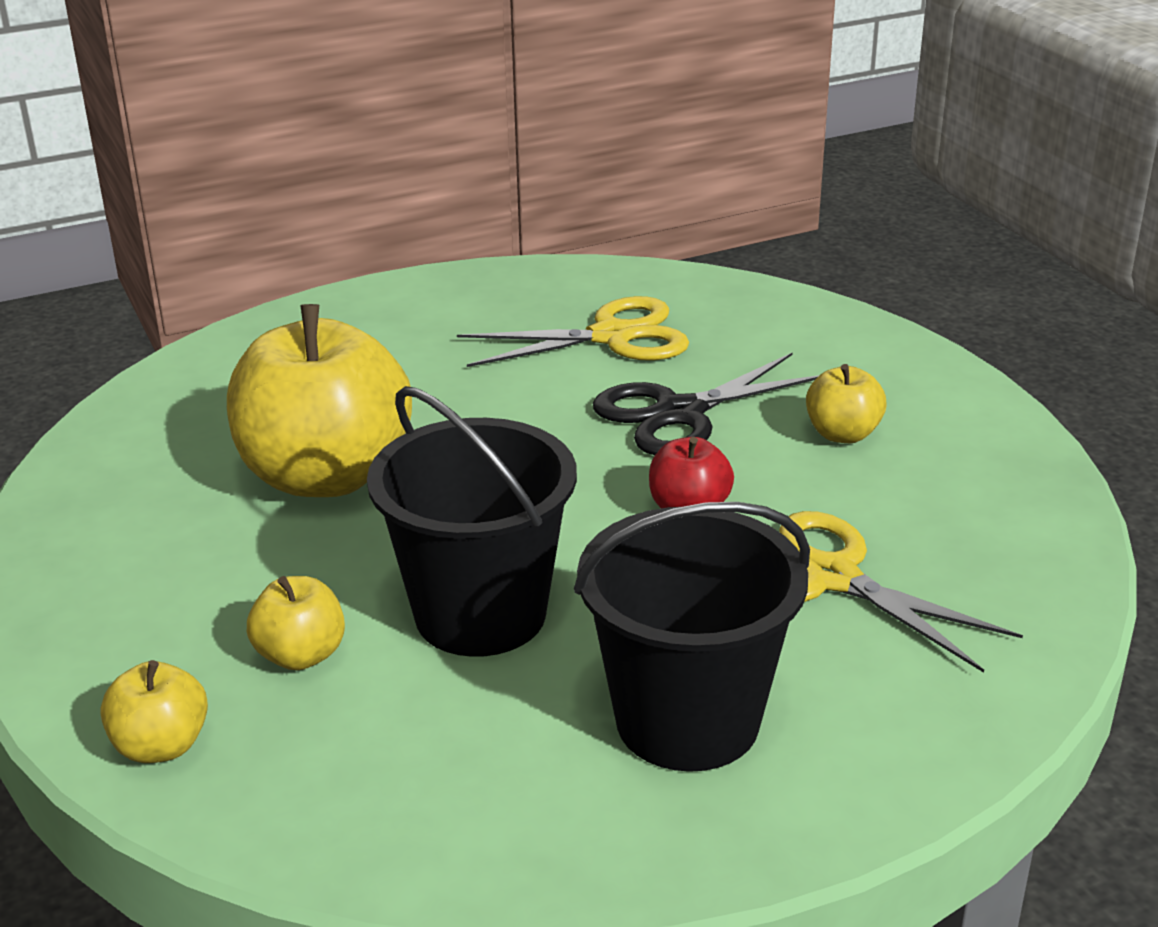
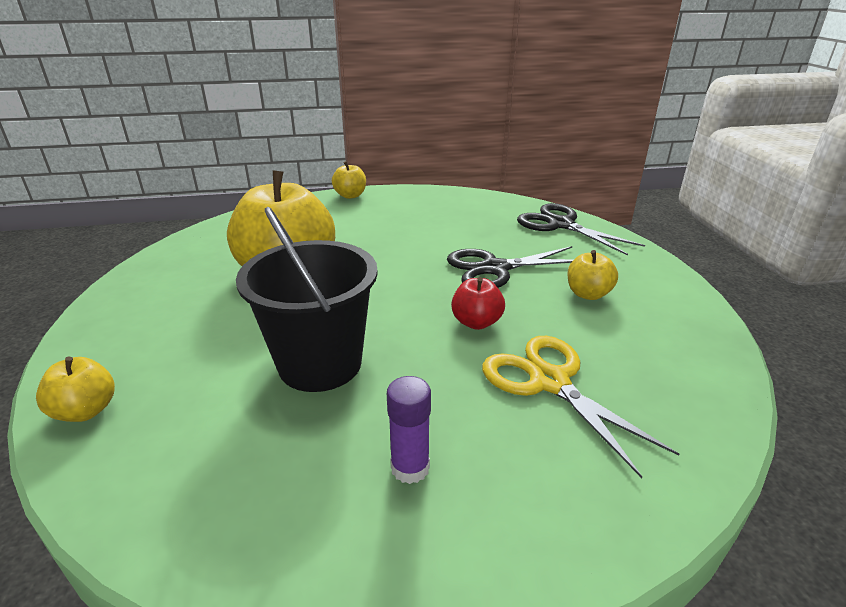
camera: 15 degrees right, 0 degrees up
(301, 655) = (204, 369): yellow apple -> yellow apple (350, 195)
(612, 336) = (476, 226): yellow scissors -> none
(687, 721) = (410, 468): black bucket -> purple glue stick
(758, 312) = (560, 224): none -> black scissors

